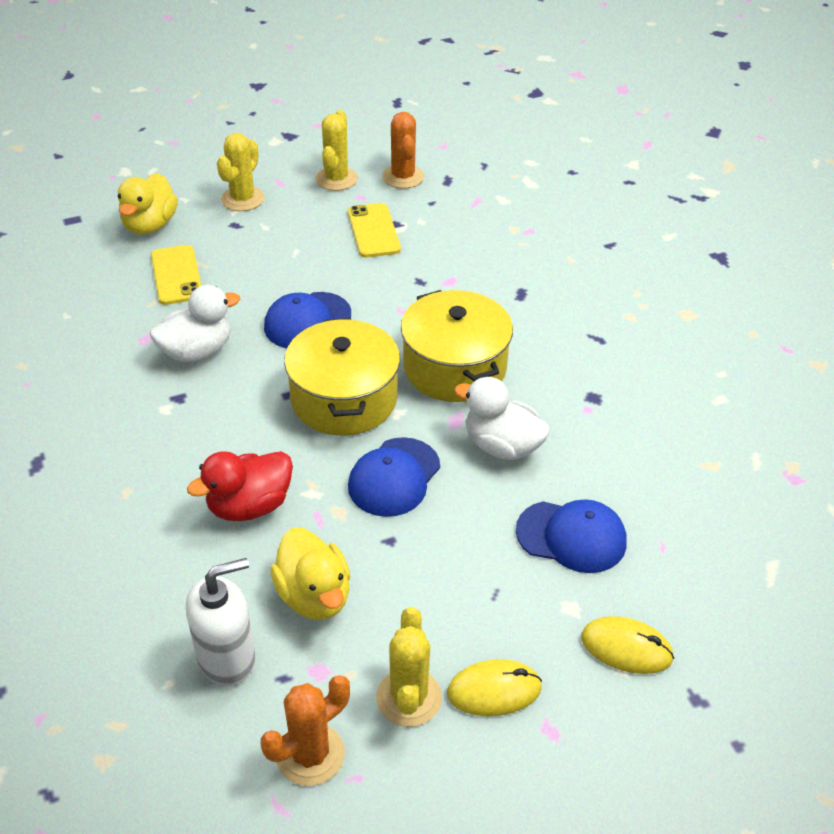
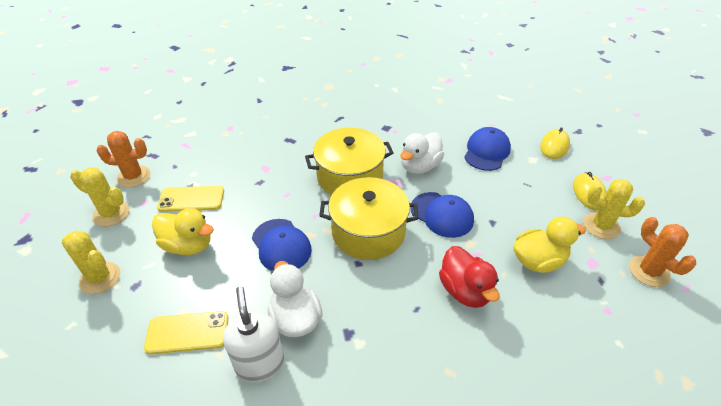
camera: 80 degrees left, 0 degrees up
(150, 225) = (97, 355): yellow duck -> yellow duck (188, 245)
(227, 658) = (593, 309): white soap dispenser -> white soap dispenser (260, 363)

